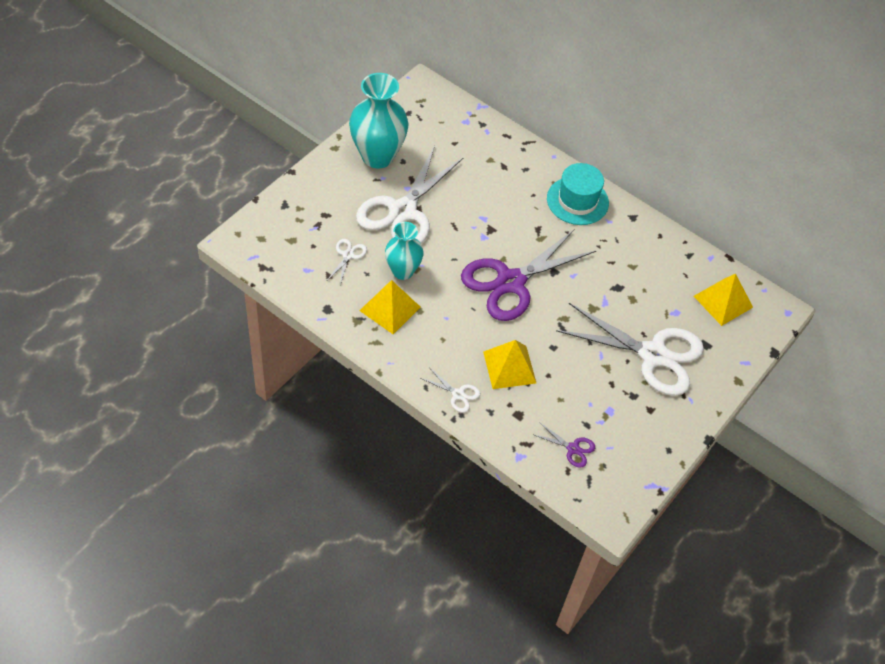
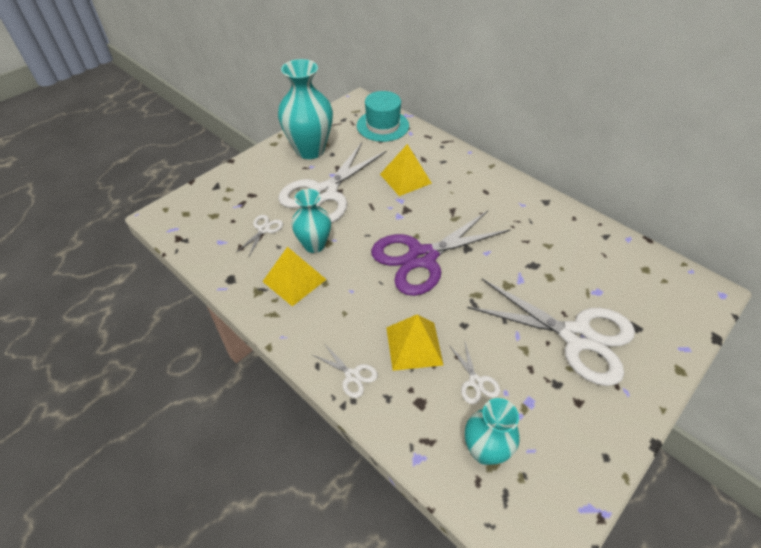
camera: 10 degrees right, 5 degrees down
(564, 396) = (475, 382): none -> white scissors
(573, 449) = (484, 450): purple scissors -> turquoise vase
(577, 201) = (491, 187): turquoise hat -> turquoise hat (382, 126)
(723, 301) = (648, 282): yellow pyramid -> yellow pyramid (405, 178)

